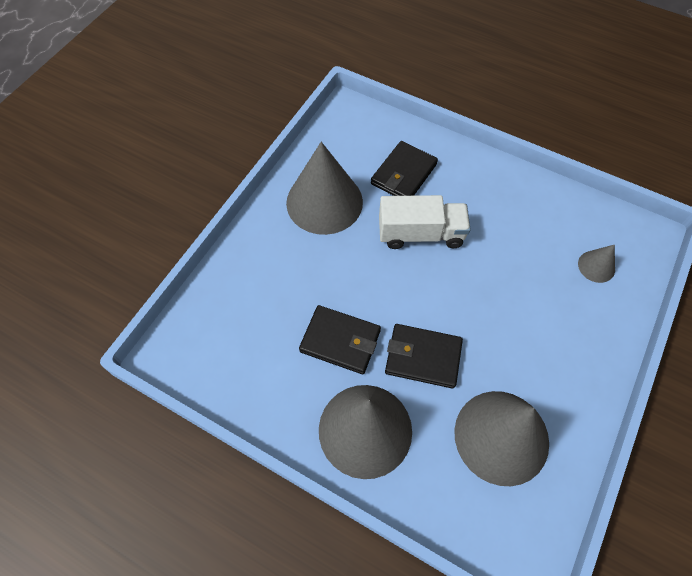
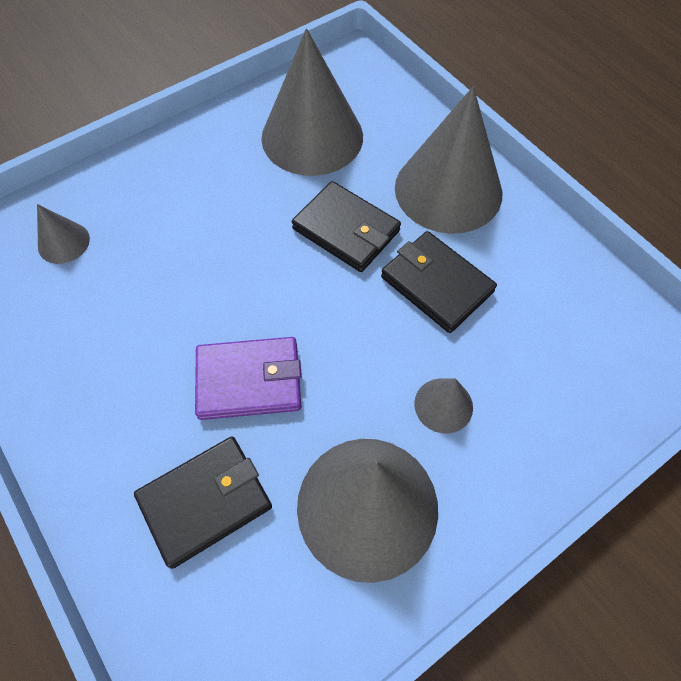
camera: 155 degrees left, 0 degrees up
(305, 265) = (443, 405): none -> grey cone
(420, 234) = (249, 381): white truck -> purple wallet

